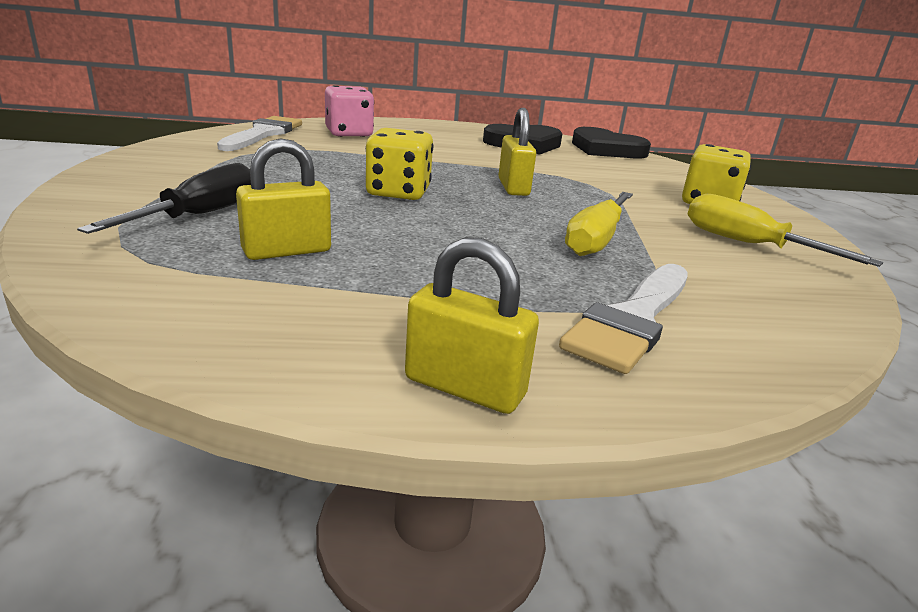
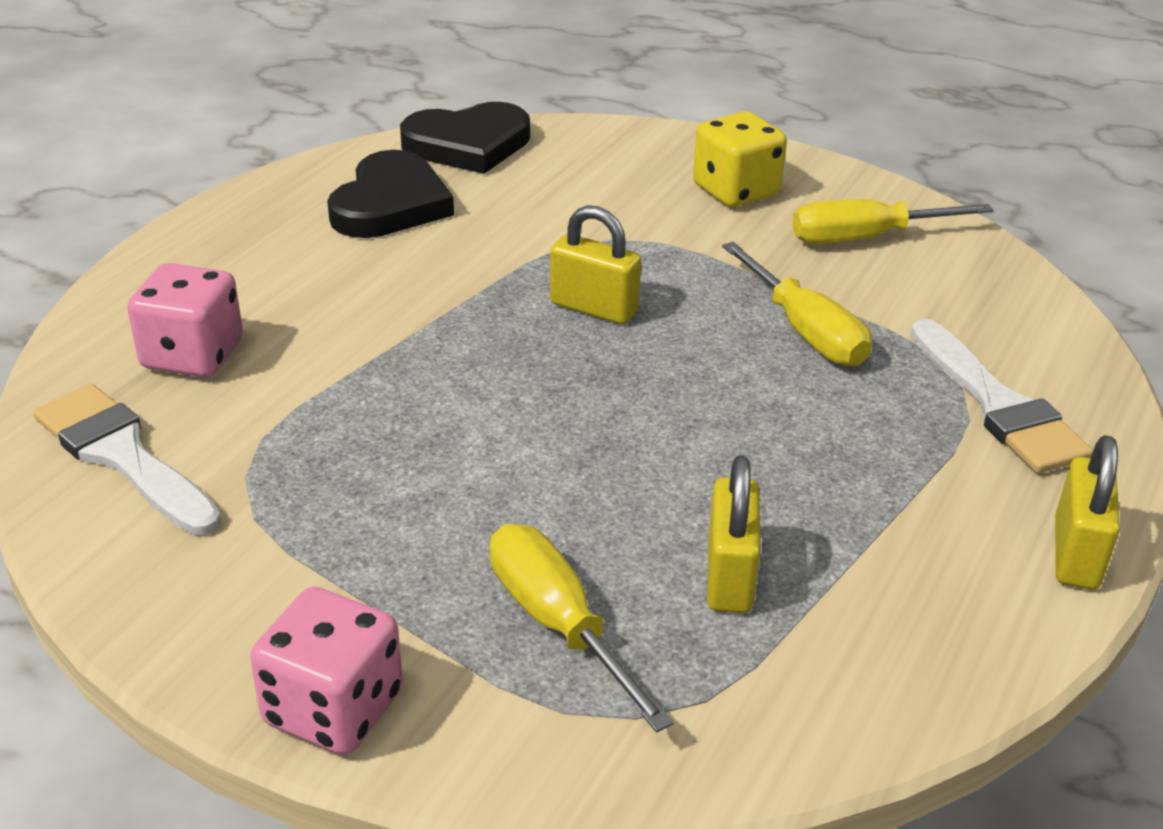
camera: 55 degrees left, 10 degrees up
(99, 183) = (333, 708): none -> pink dice
(200, 216) = (559, 625): black screwdriver -> yellow screwdriver
(398, 192) = (558, 415): yellow dice -> none
(465, 387) = (1075, 554): yellow padlock -> yellow padlock turned 45 degrees counterclockwise

